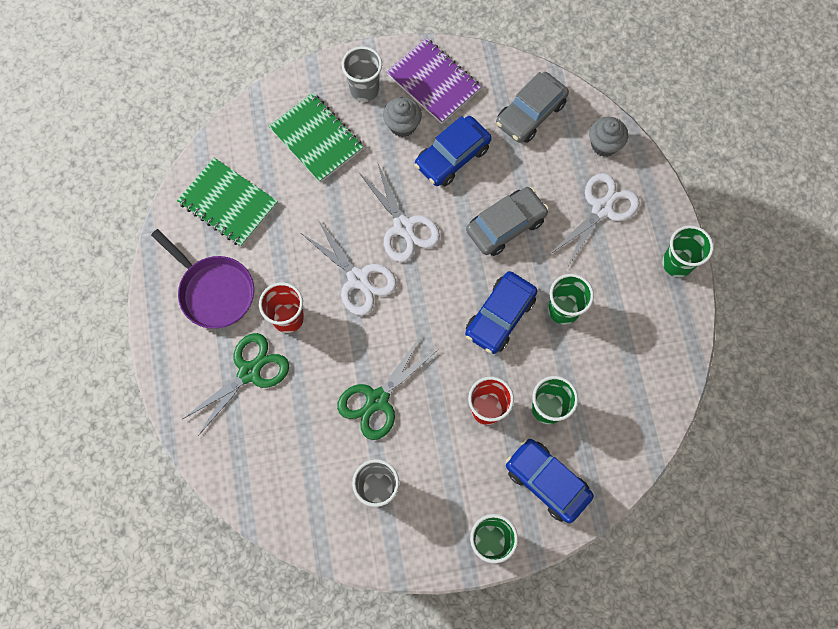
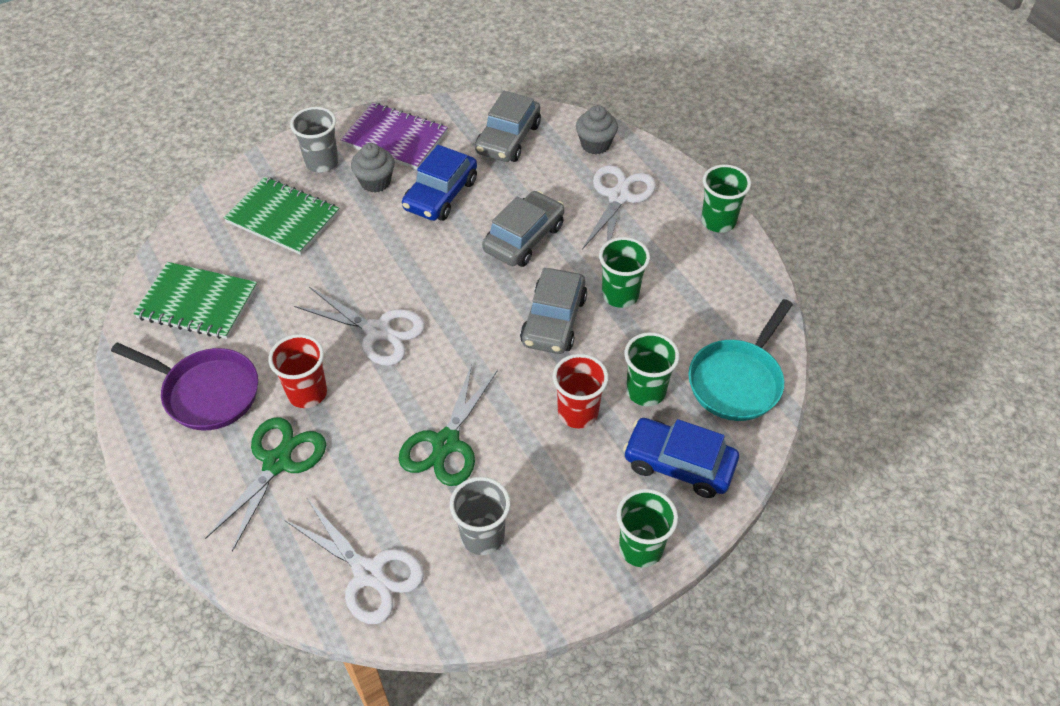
camera: 20 degrees left, 20 degrees down
(404, 227) = (412, 269): white scissors -> white scissors (369, 573)
(500, 316) = (554, 320): blue car -> grey car
(624, 424) = (737, 380): none -> turquoise pan

